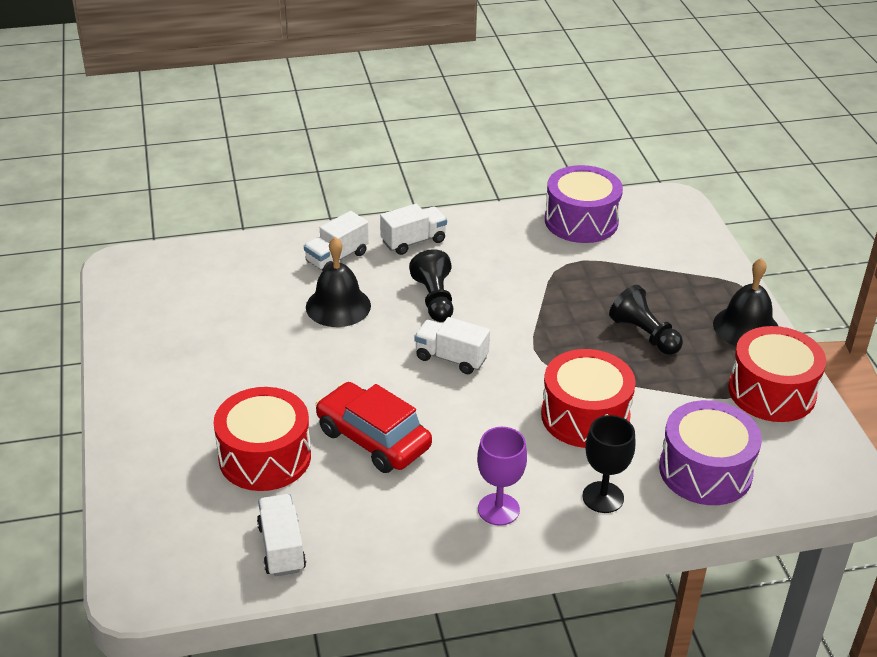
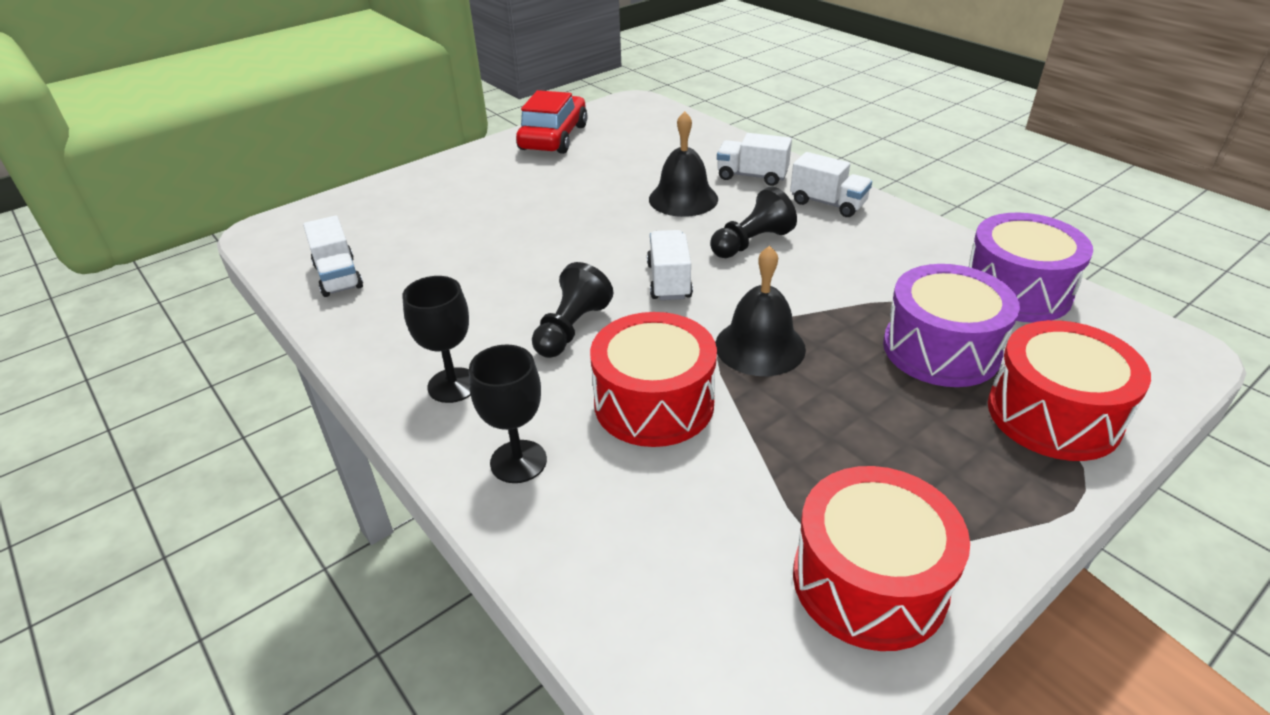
camera: 65 degrees right, 0 degrees up
(265, 457) = (449, 232): red drum -> red drum (1053, 415)
(281, 548) = (338, 276): white truck -> white truck turned 105 degrees clockwise
(373, 439) = (510, 276): red car -> red car (553, 137)
(498, 509) = (453, 385): purple goblet -> black goblet
(644, 334) = (858, 407): black pawn -> black pawn (571, 329)
(705, 471) = (631, 549): purple drum -> purple drum (941, 349)
(746, 327) = (990, 507): black bell -> black bell (760, 346)

